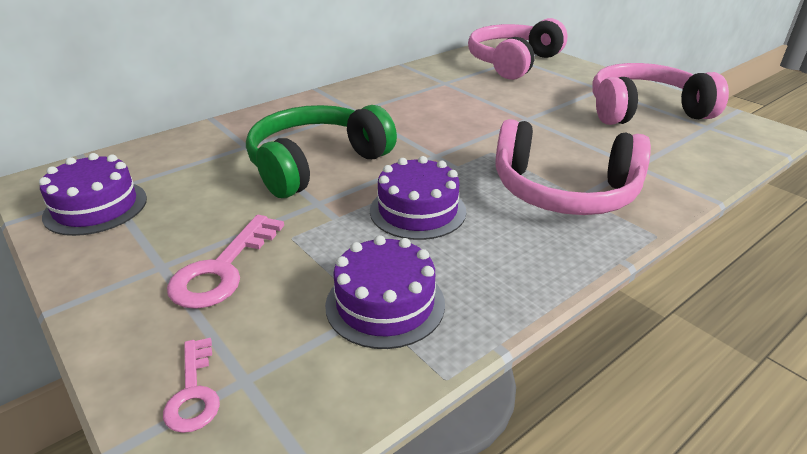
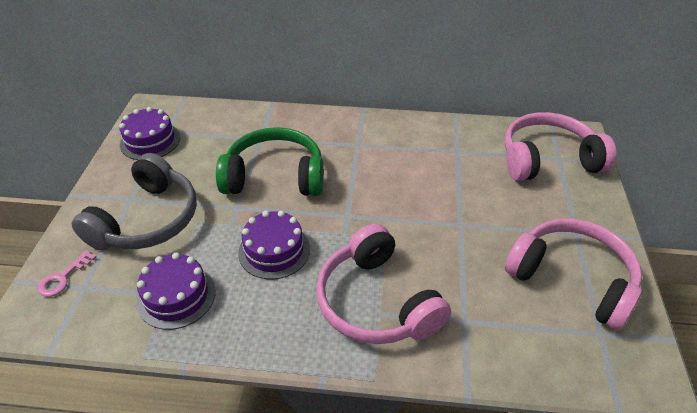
camera: 45 degrees right, 10 degrees up
(223, 269) = (147, 220): pink key -> grey headphones

